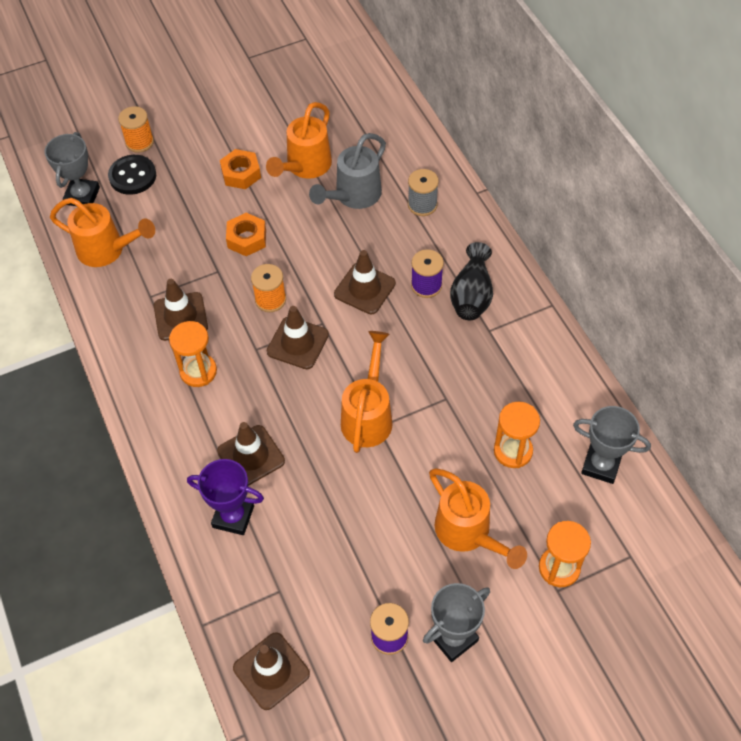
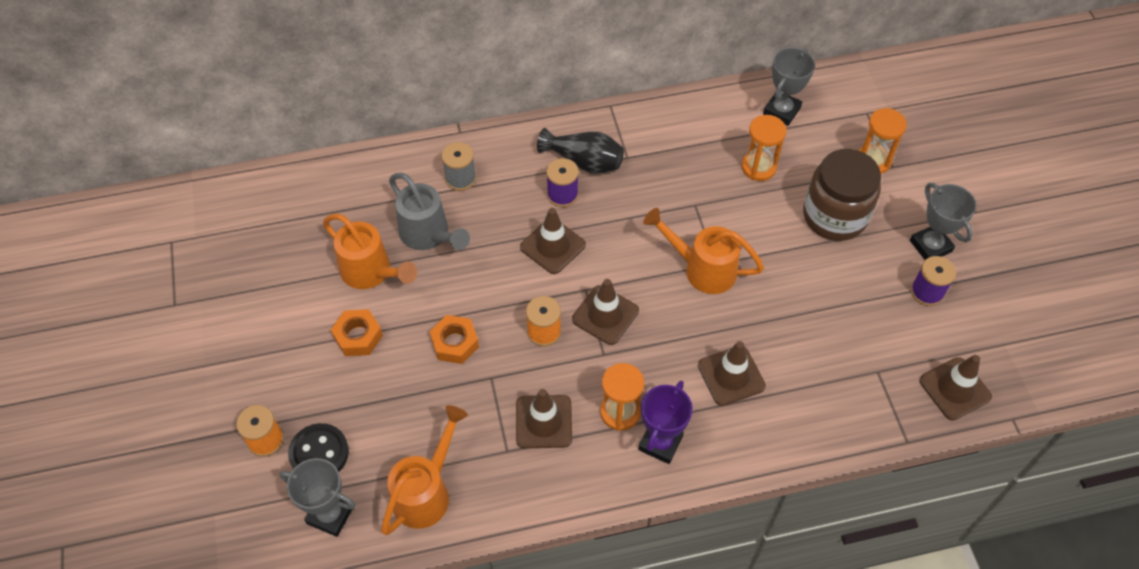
camera: 80 degrees left, 0 degrees up
(233, 516) = (796, 400): purple trophy -> purple trophy (660, 443)
(468, 533) = (834, 216): orange watering can -> brown jar

